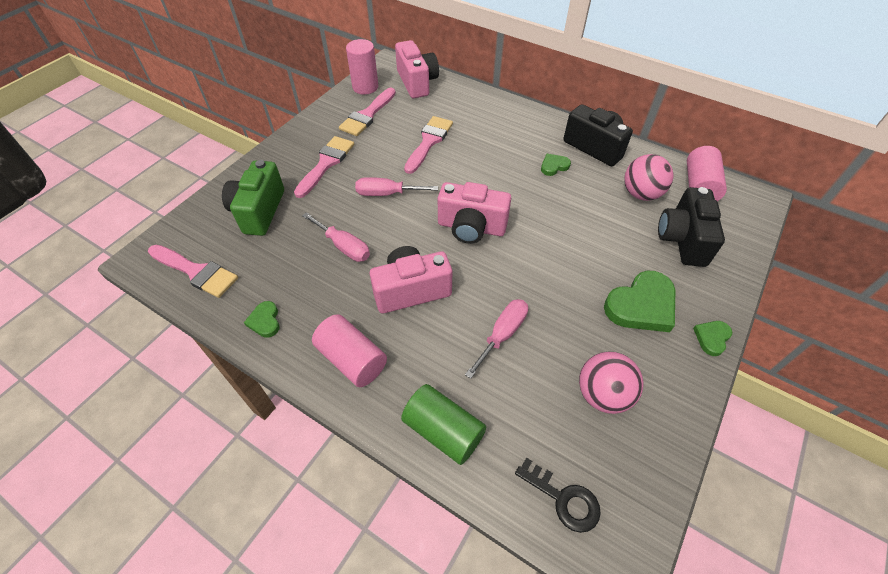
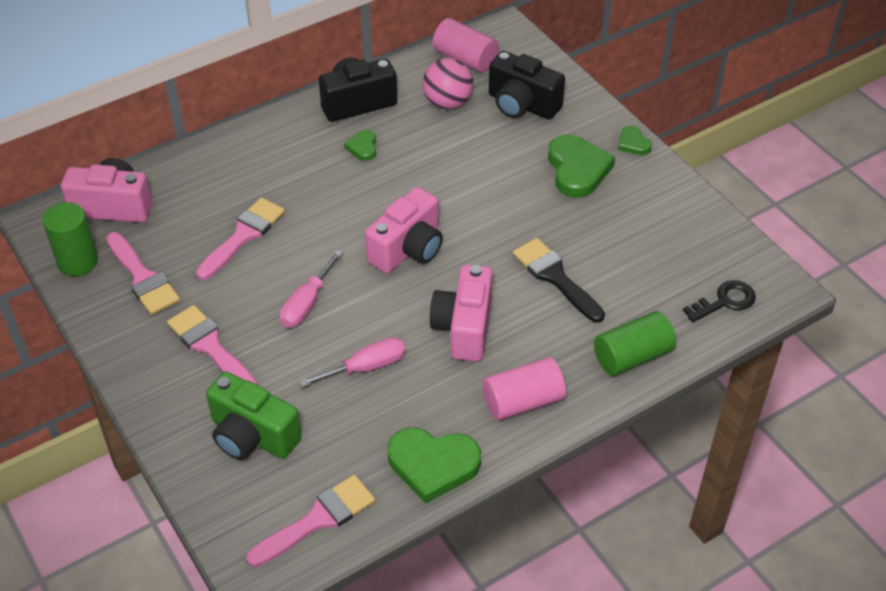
camera: 65 degrees left, 5 degrees down
(265, 321) = (433, 465): green heart -> green heart, size x1.98
(365, 87) = (78, 262): pink cylinder -> green cylinder
(429, 142) = (243, 236): pink brush -> pink brush turned 75 degrees clockwise
(502, 334) = (555, 277): pink screwdriver -> black brush
(602, 394) = (649, 237): pink ball -> none

